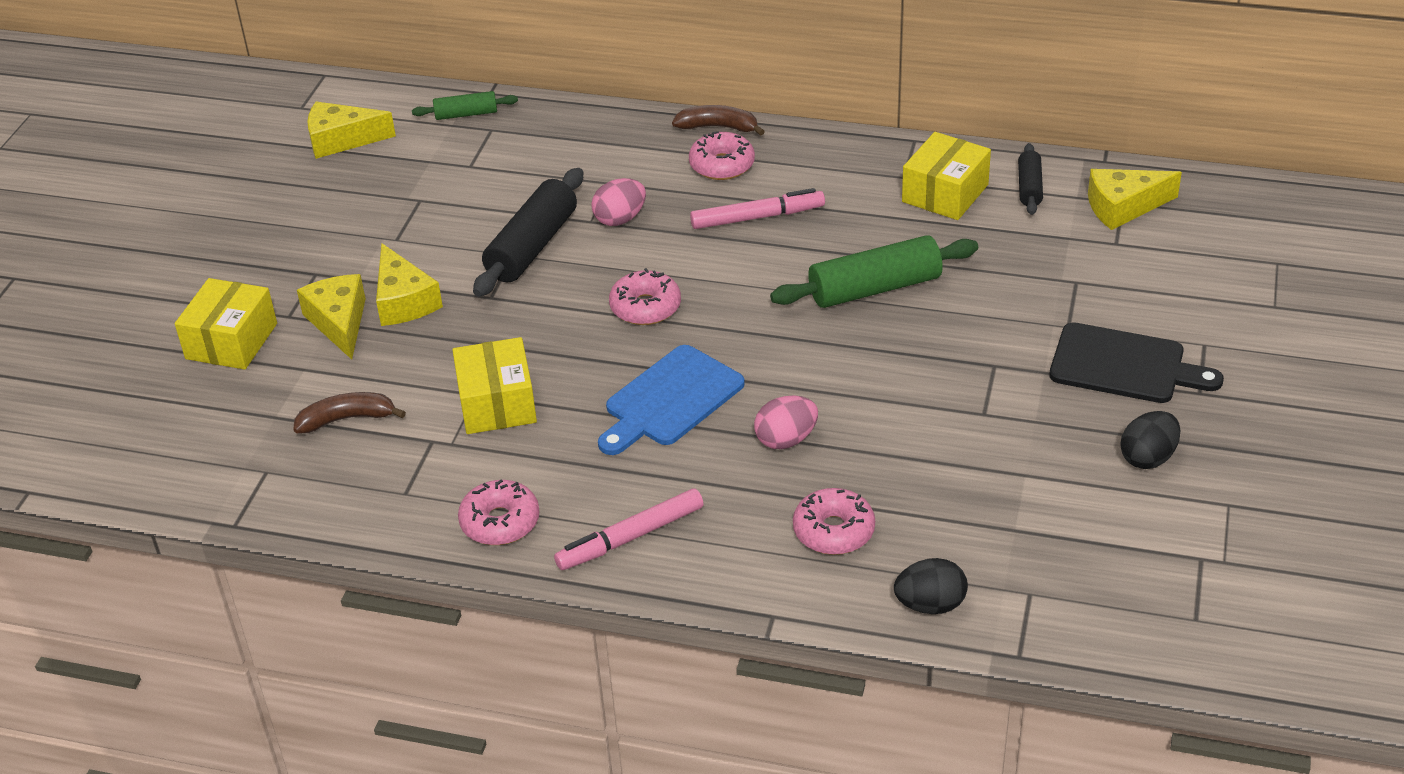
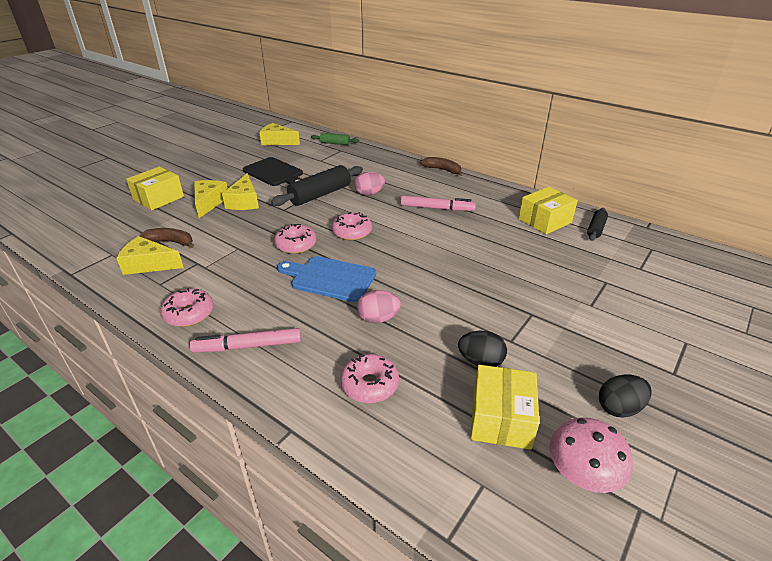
camera: 20 degrees right, 5 degrees down
(497, 403) = (243, 255): yellow box -> yellow box (501, 418)
(670, 400) = (330, 278): blue cutting board -> blue cutting board turned 45 degrees clockwise
(722, 165) = (434, 184): pink donut -> pink donut (296, 245)
(875, 288) = (480, 254): green rolling pin -> none
(930, 605) = (402, 465): black egg -> black egg (480, 361)
(1123, 207) = (651, 251): yellow cheese -> yellow cheese (149, 264)
(1124, 365) = (622, 339): black cutting board -> black cutting board (275, 173)
(1131, 545) = (582, 474): none -> pink mushroom

